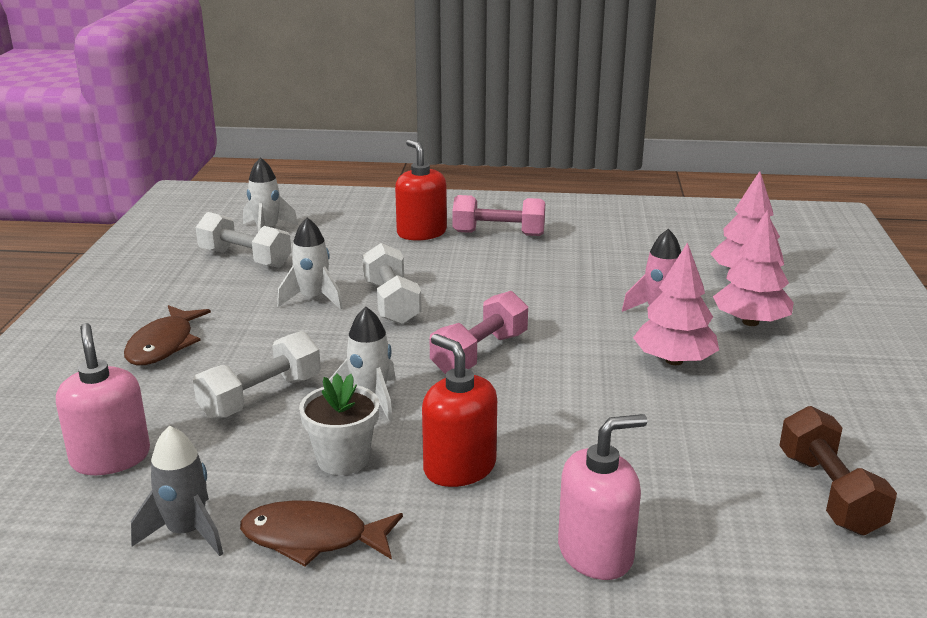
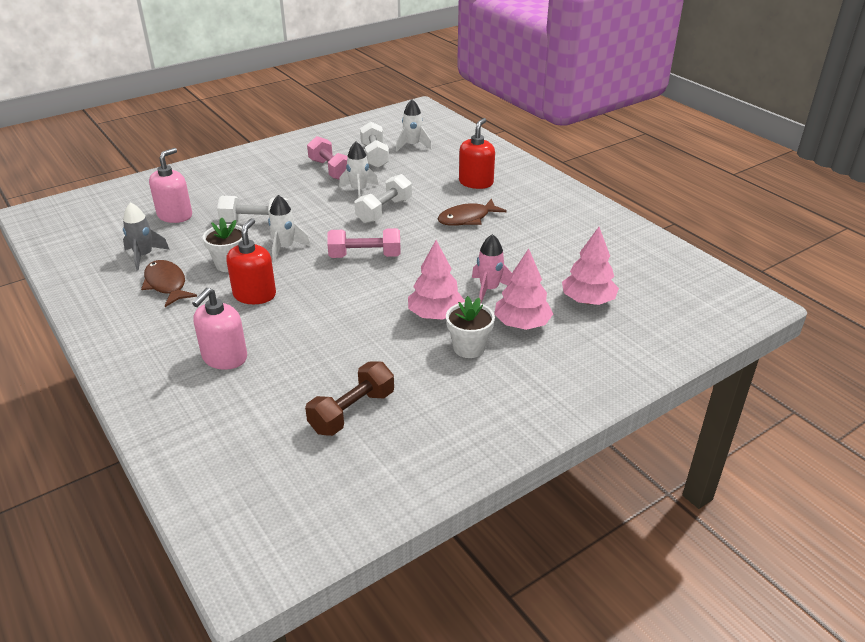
camera: 50 degrees right, 10 degrees up
(164, 345) = (270, 180): brown fish -> brown fish (467, 218)
(498, 233) = (512, 203): pink dumbbell -> pink dumbbell (331, 170)
(595, 553) = (224, 358): pink soap dispenser -> pink soap dispenser turned 90 degrees clockwise
(765, 367) = (469, 348): none -> white flower pot

